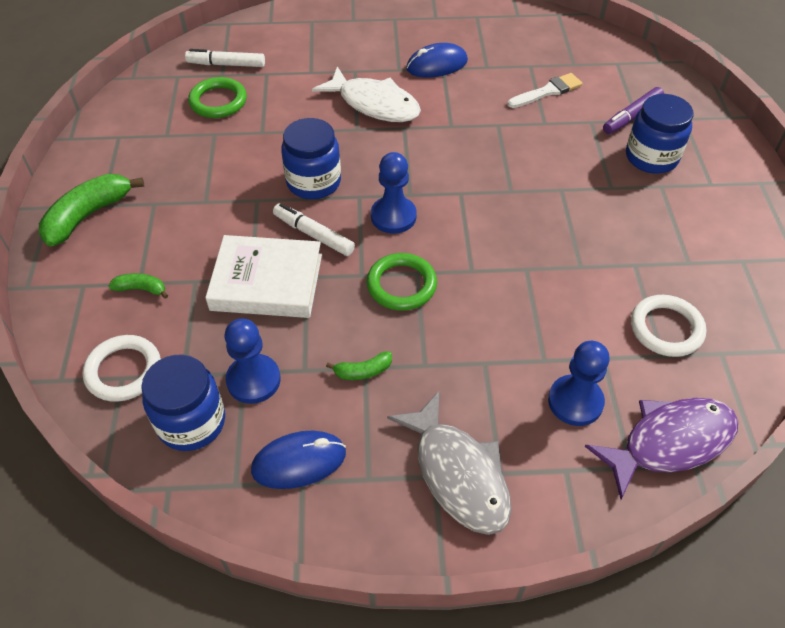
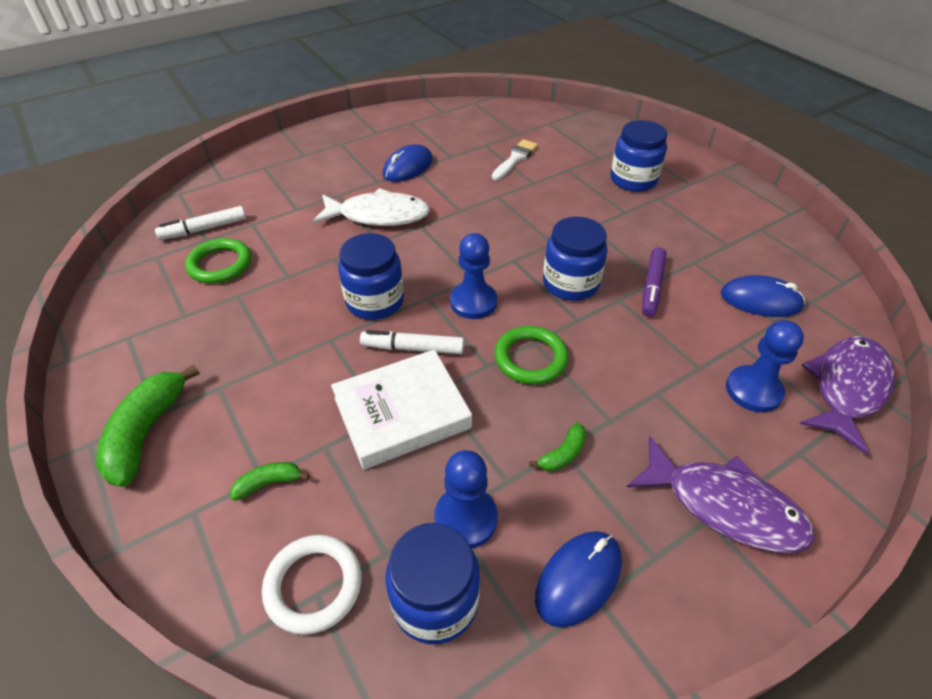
camera: 30 degrees left, 5 degrees down
(458, 474) = (724, 506): grey fish -> purple fish
(493, 235) = (570, 284): none -> blue jar
(632, 116) = (593, 156): purple marker -> purple marker (652, 287)
(666, 329) = (760, 300): white ring -> blue mouse

